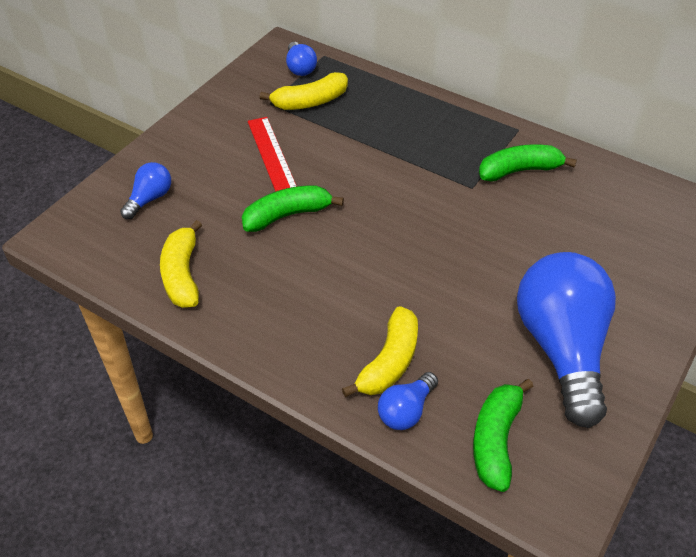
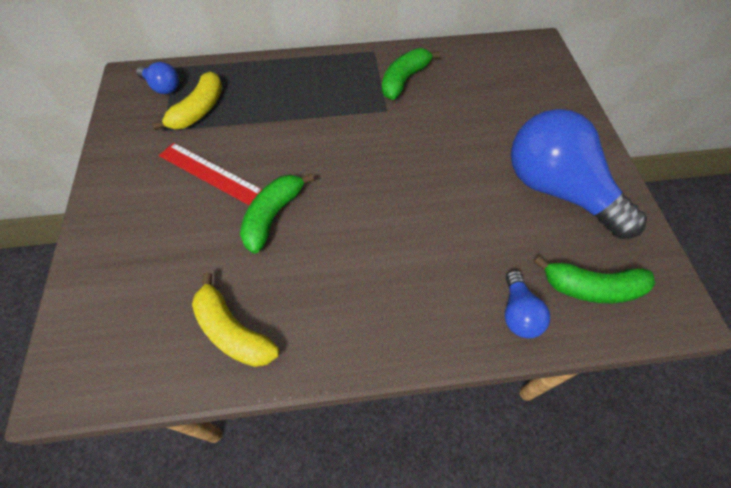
camera: 40 degrees left, 10 degrees up
(149, 199) = (131, 281): blue light bulb -> none
(389, 362) = (468, 283): yellow banana -> none
(496, 440) = (591, 288): green banana -> green banana turned 60 degrees counterclockwise

